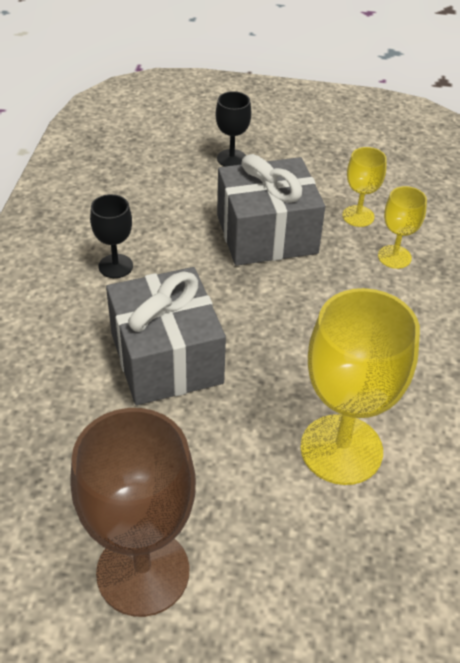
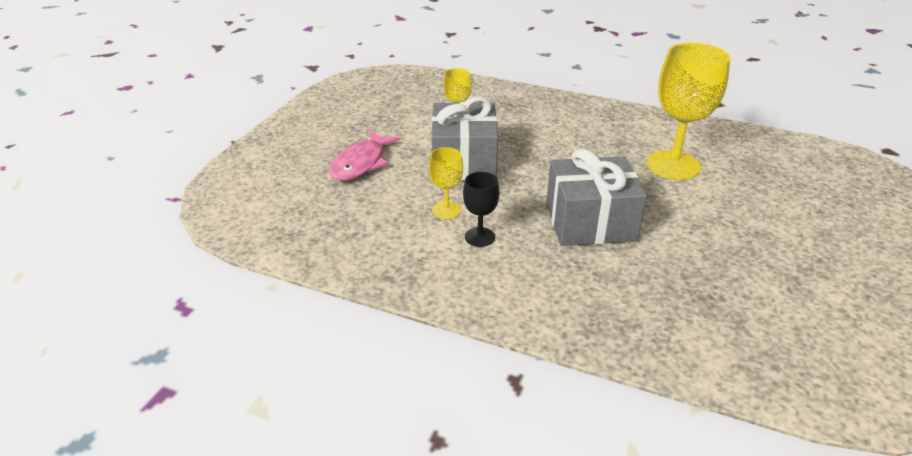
camera: 75 degrees left, 10 degrees down
(143, 572) = (779, 252): brown goblet -> none
(231, 158) = (361, 163): black goblet -> pink fish
(394, 257) = (504, 118): yellow goblet -> yellow goblet (446, 210)

